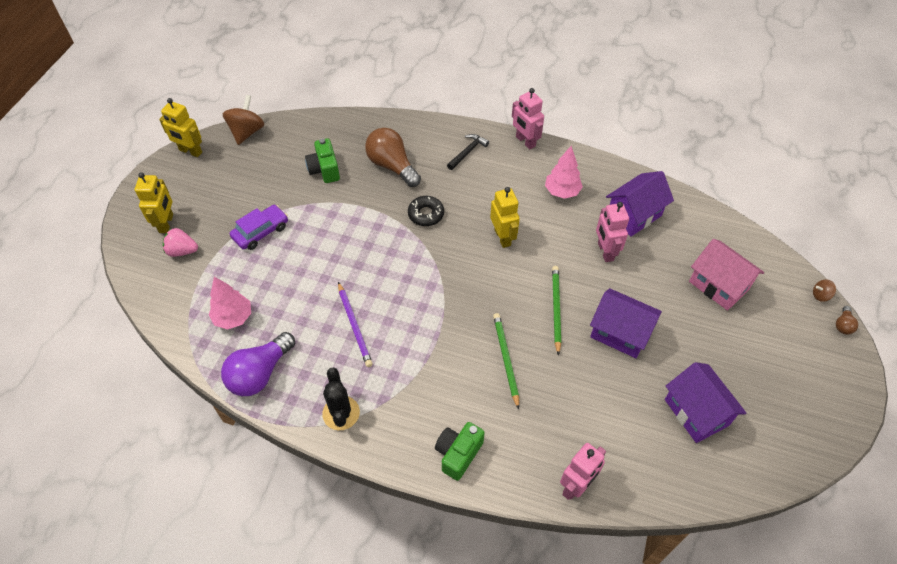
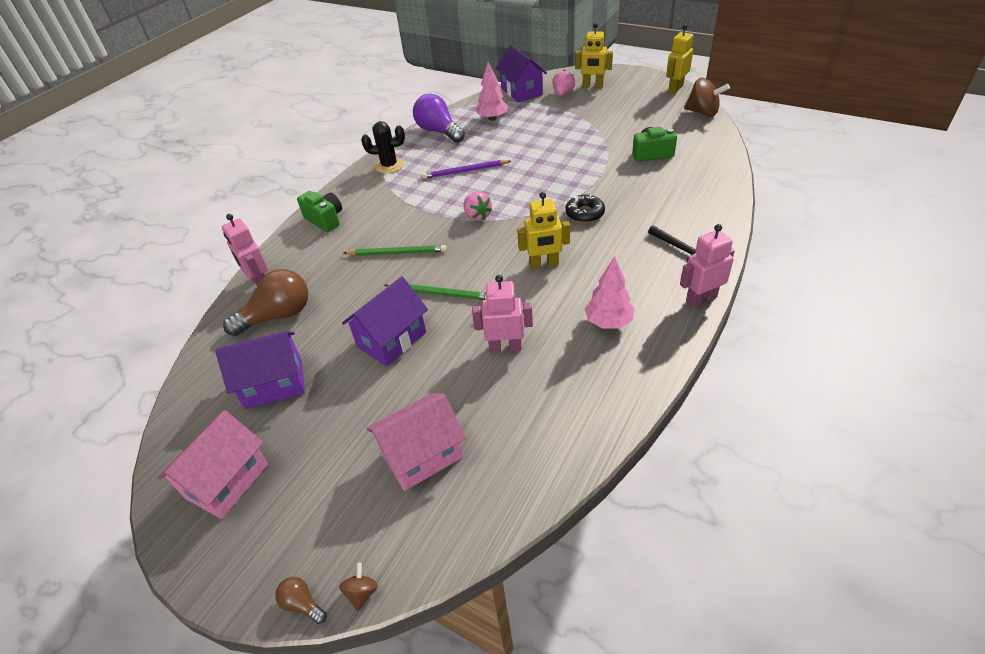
camera: 105 degrees right, 10 degrees down
(261, 232) = (577, 125): purple car -> none
(392, 166) = (656, 194): brown light bulb -> brown light bulb (278, 316)
(437, 299) = (477, 216): none -> pink strawberry
(634, 215) = (559, 388): purple house -> purple house (521, 91)
(792, 409) = (227, 481): none -> pink house

